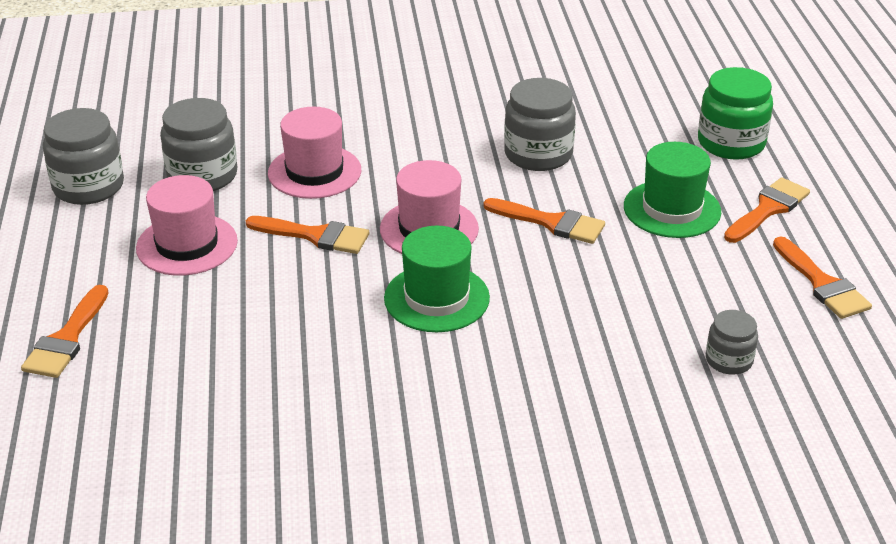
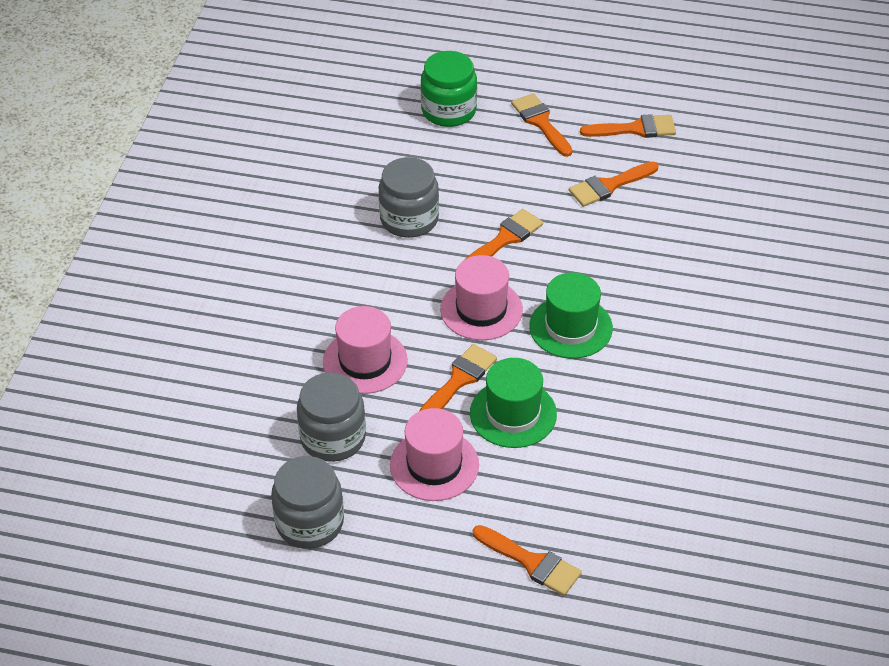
camera: 70 degrees left, 10 degrees up
(672, 209) = (518, 170): green hat -> green hat (513, 414)
(699, 282) = (609, 186): none -> orange brush
(729, 360) = (695, 200): grey jar -> none

